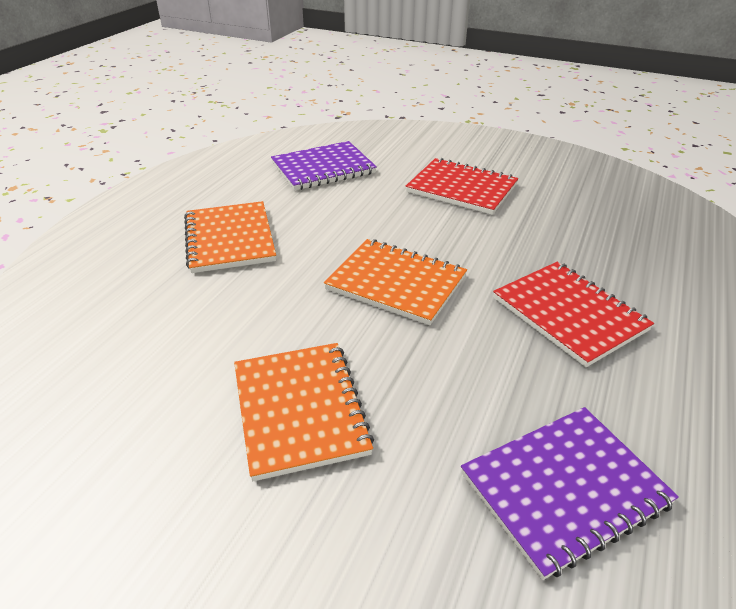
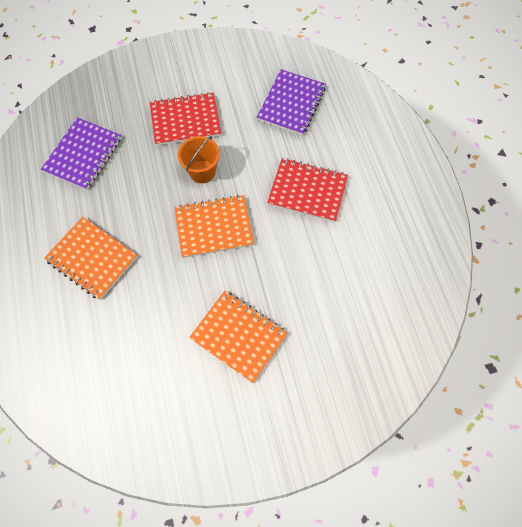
camera: 40 degrees left, 30 degrees up
(436, 232) = (202, 171): none -> orange bucket
(564, 489) = (363, 293): purple notebook -> purple notebook (291, 103)

